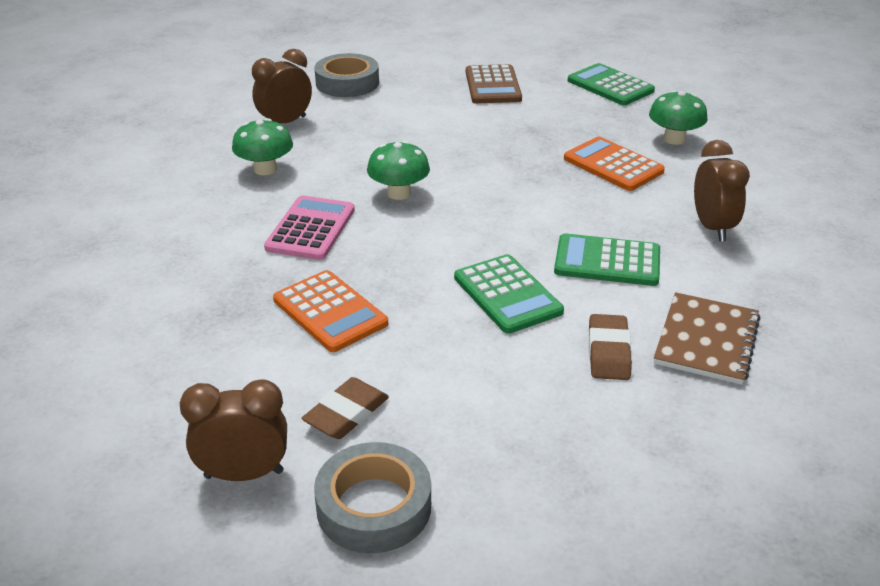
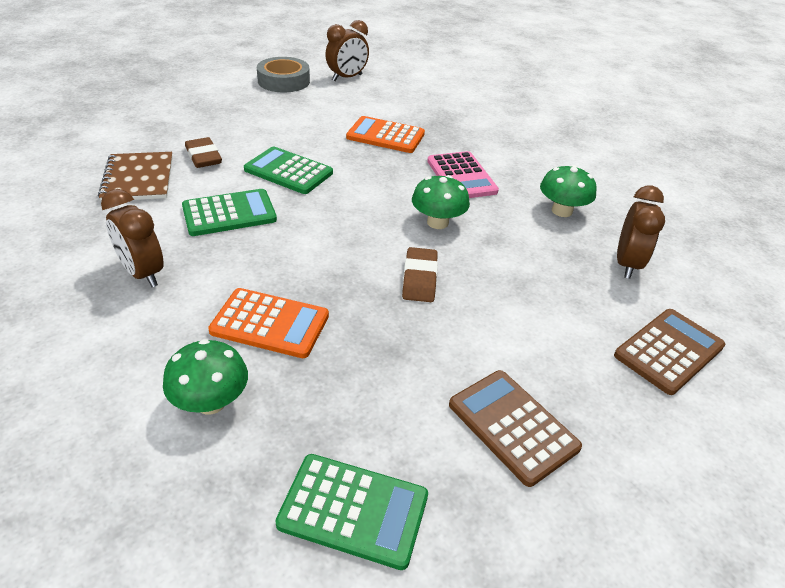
camera: 145 degrees right, 5 degrees up
(346, 413) = (326, 102): brown eraser -> brown eraser (419, 279)
(347, 83) = (669, 351): grey tape -> brown calculator

